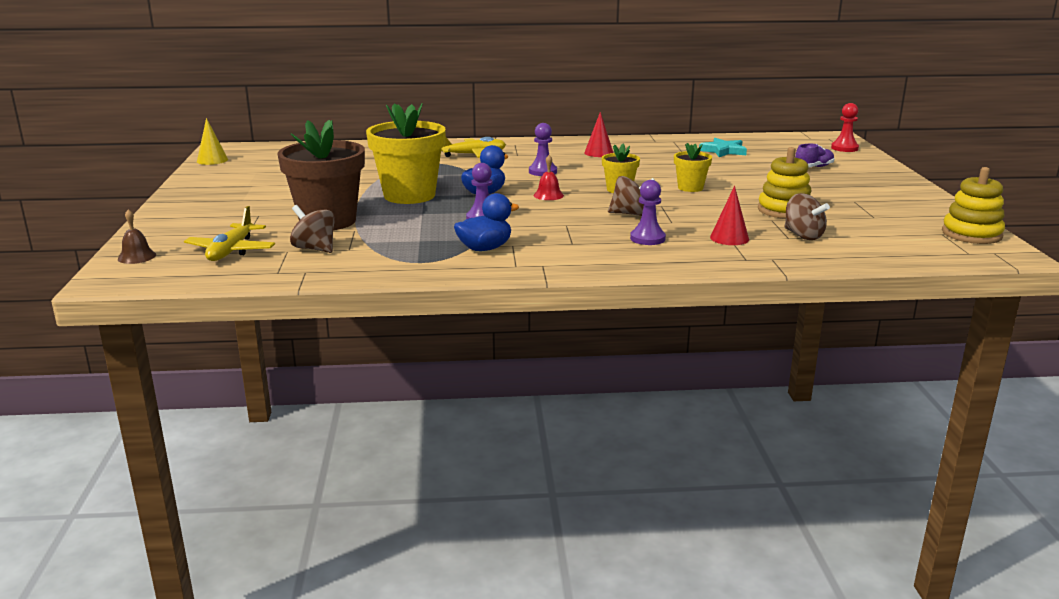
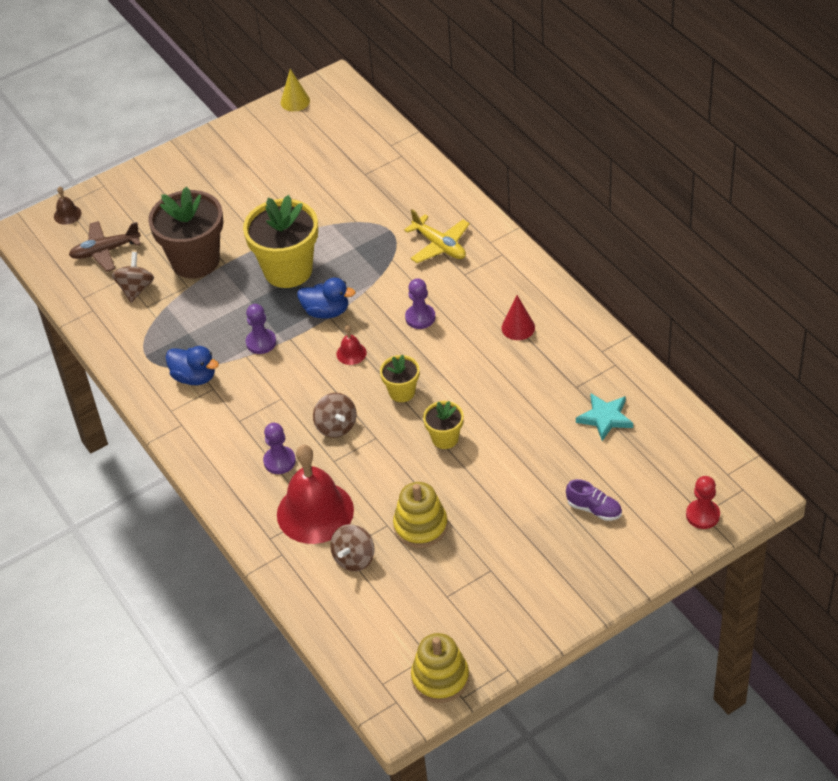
camera: 65 degrees right, 25 degrees up
(231, 251) = (105, 251): yellow plane -> brown plane
(729, 238) = (315, 512): red cone -> red bell

